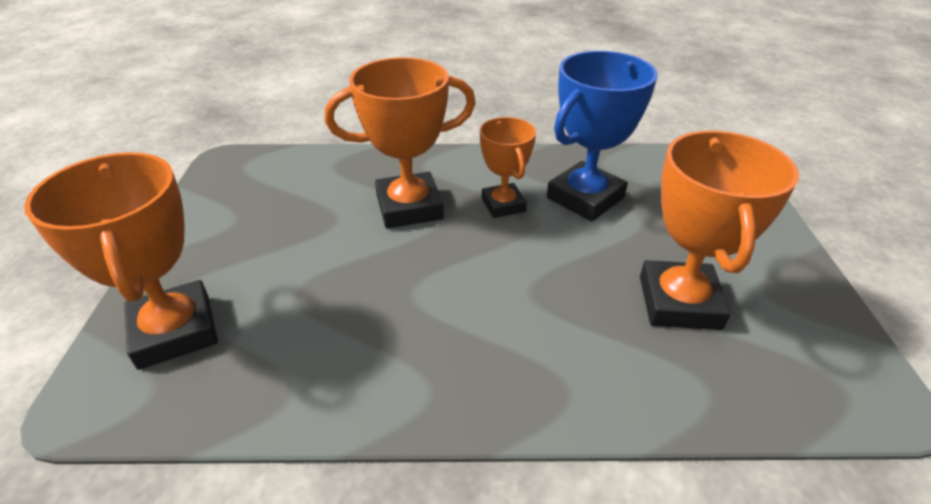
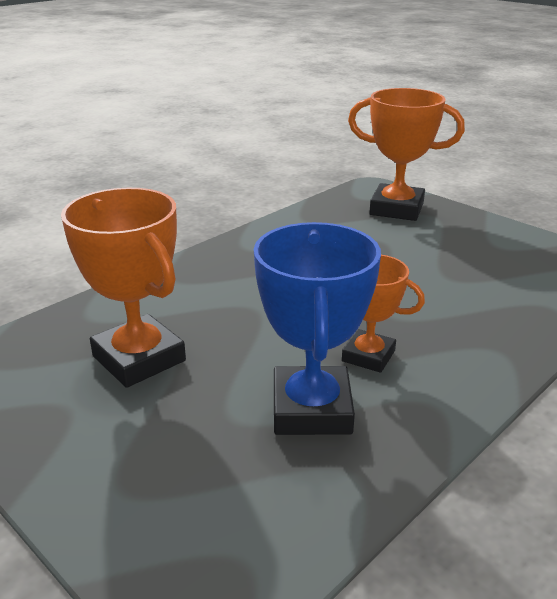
camera: 135 degrees right, 10 degrees down
(409, 207) = (428, 312): orange trophy -> none

